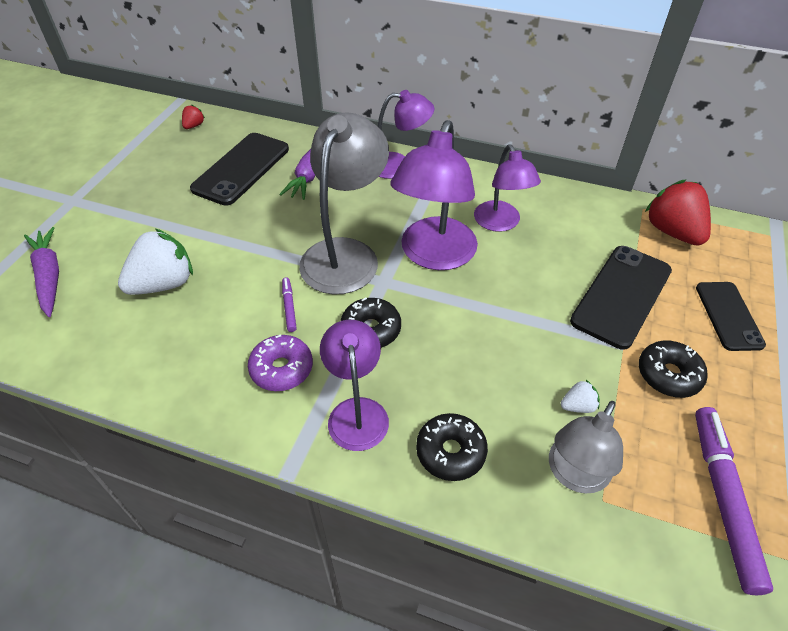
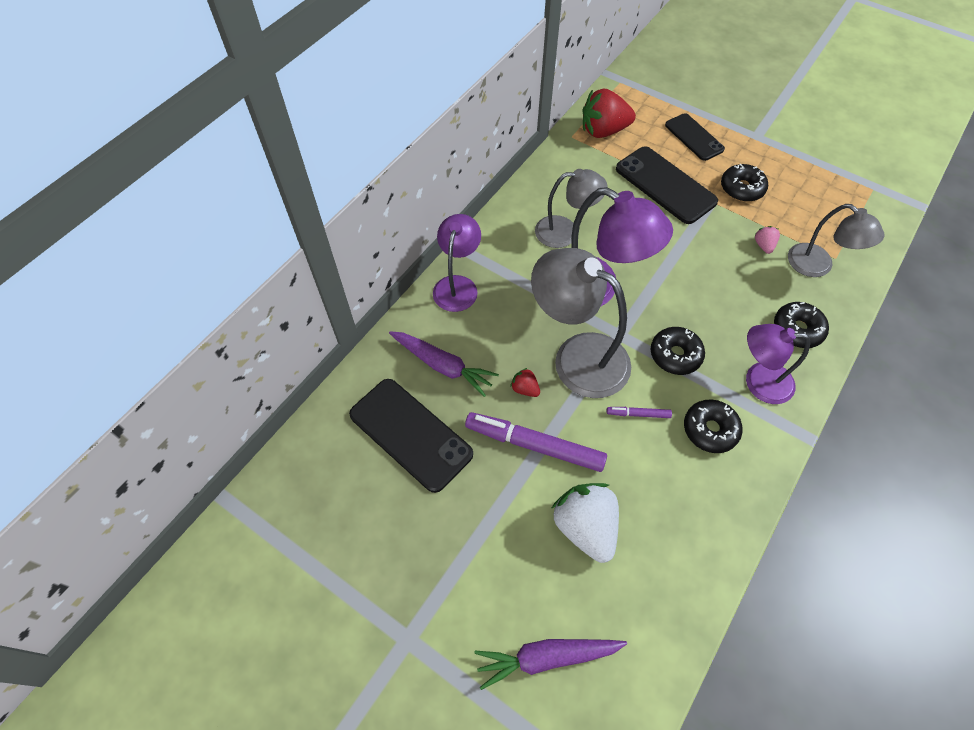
camera: 75 degrees left, 10 degrees up
(194, 126) = (297, 482): red strawberry -> red strawberry (525, 389)
(282, 369) = (710, 430): purple donut -> black donut
(500, 223) = (565, 232): purple lamp -> grey lamp
(578, 406) = (763, 245): white strawberry -> pink strawberry
(723, 499) = (835, 201): purple marker -> purple marker (534, 445)
(728, 316) = (694, 137): black phone -> black phone turned 45 degrees clockwise

